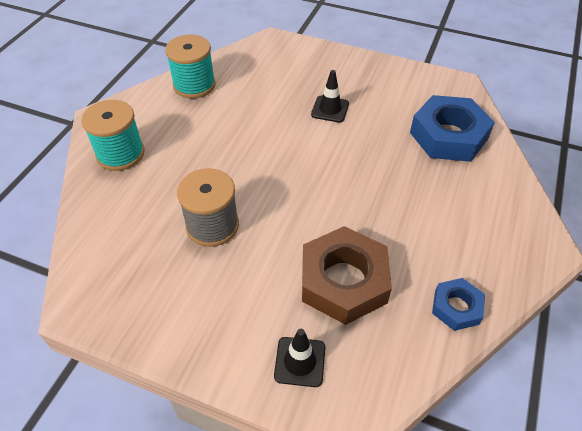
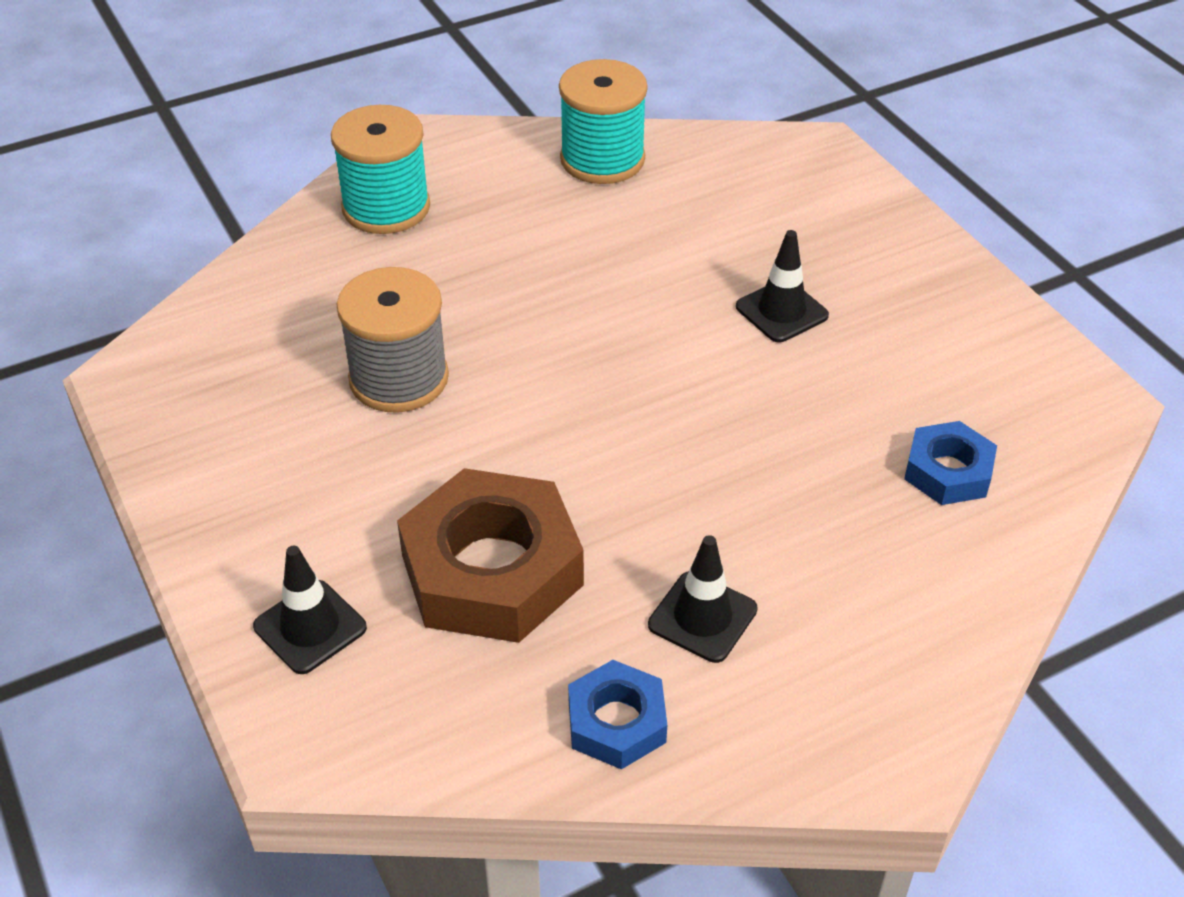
camera: 40 degrees right, 5 degrees down
(436, 244) = (702, 617): none -> black traffic cone
(448, 136) = (948, 471): blue nut -> blue nut, size x0.53

